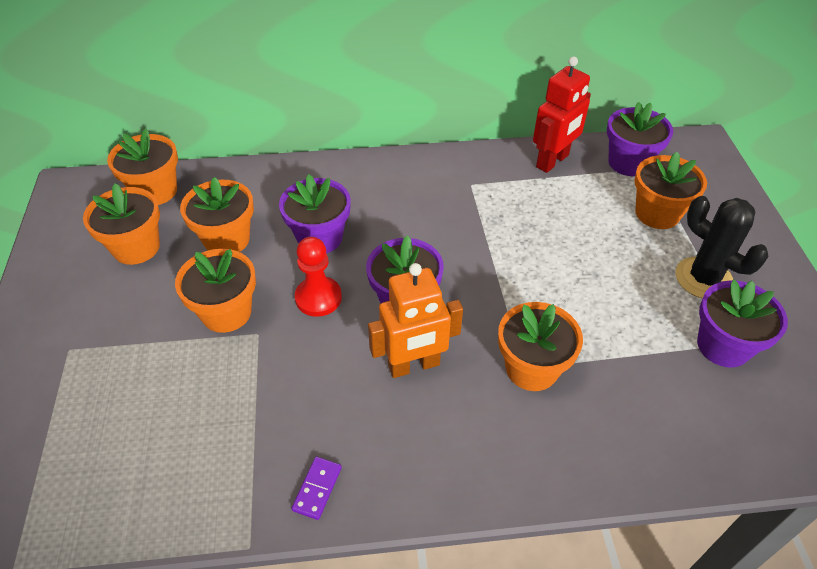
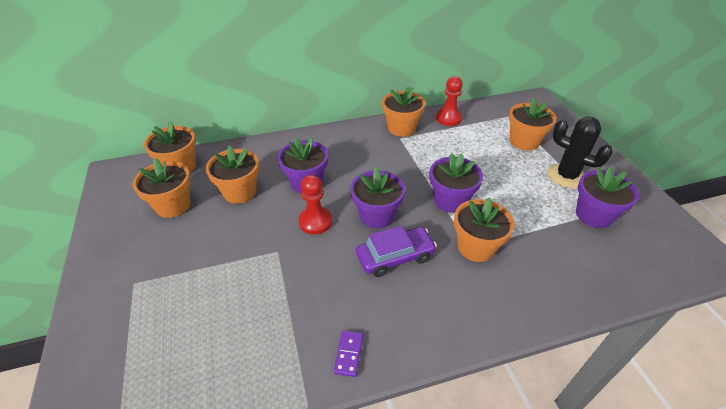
camera: 10 degrees left, 5 degrees down
(226, 312) = (250, 240): orange flower pot -> orange flower pot (401, 128)
(414, 365) = (395, 257): orange robot -> purple car
(552, 161) = (448, 118): red robot -> red pawn
(628, 163) = (496, 114): purple flower pot -> purple flower pot (450, 201)

